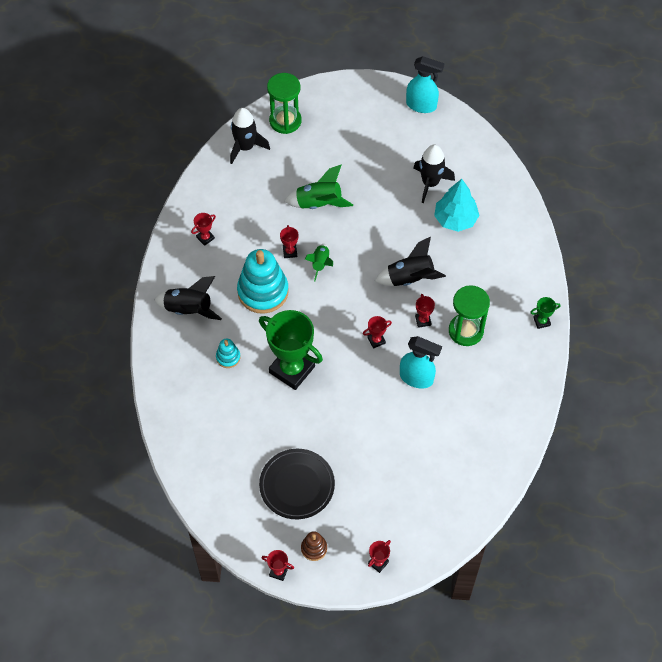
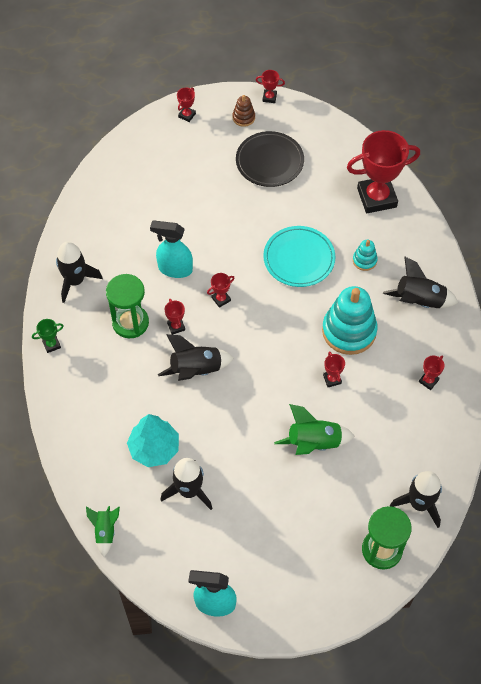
camera: 170 degrees right, 0 degrees up
(195, 423) = (376, 197): none -> red trophy
(292, 369) = (299, 258): green trophy -> turquoise plate
(320, 264) = (295, 371): green rocket -> green rocket (105, 531)
(516, 381) = (75, 281): none -> black rocket

